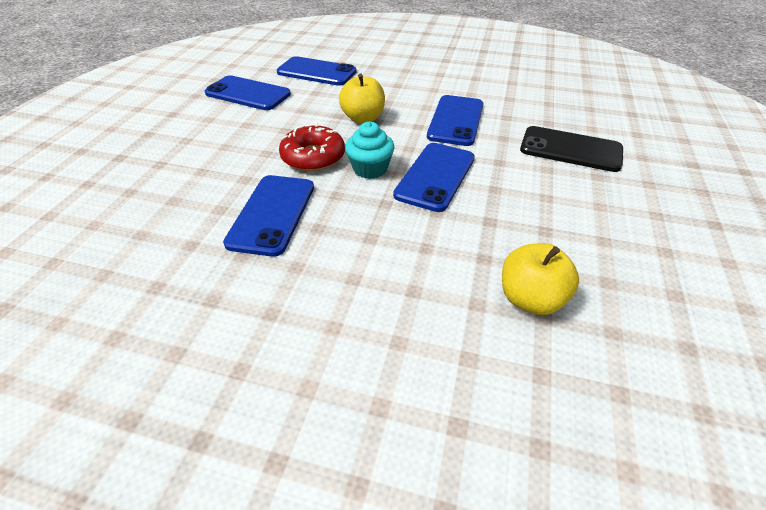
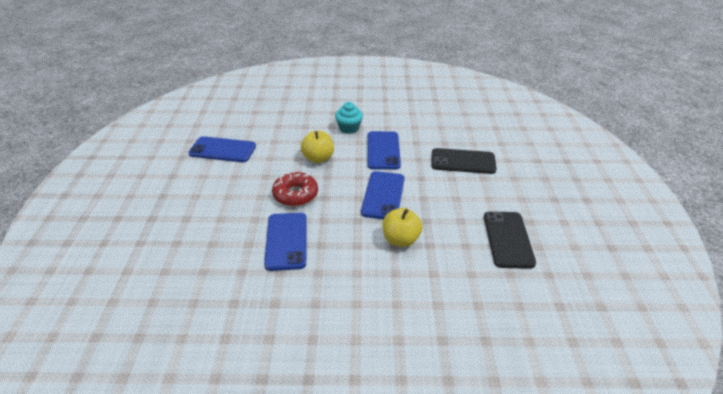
camera: 15 degrees left, 5 degrees down
(317, 72) = (267, 123): blue phone -> none
(370, 169) = (338, 197): turquoise cupcake -> turquoise cupcake (349, 128)
(530, 299) = (462, 264): yellow apple -> yellow apple (400, 239)
(620, 273) = (508, 239): none -> black phone

